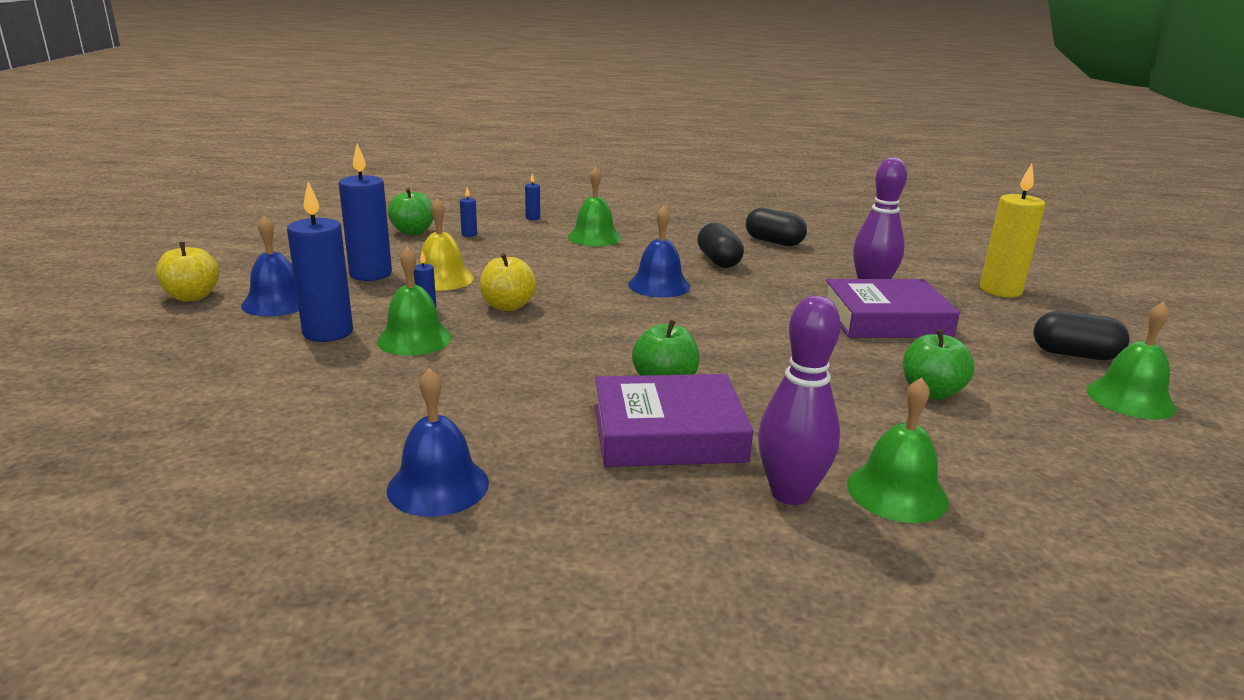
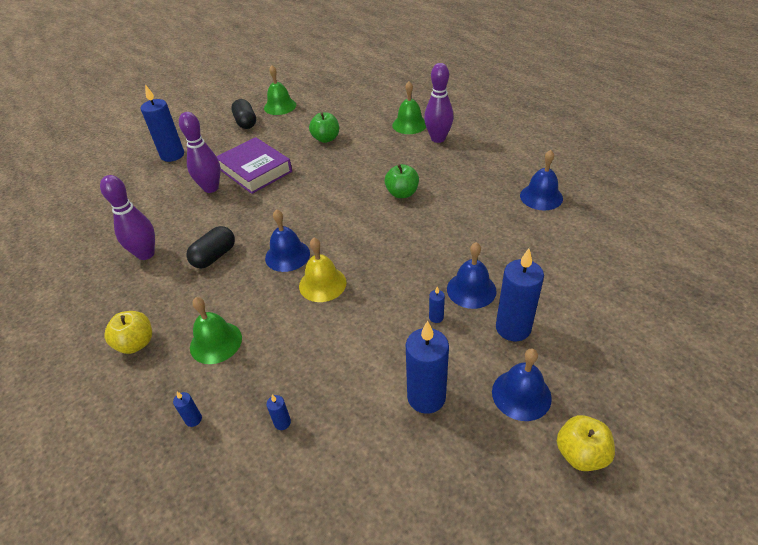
camera: 125 degrees left, 20 degrees up
(413, 232) = (315, 469): green apple -> none
(414, 339) = (471, 289): green bell -> blue bell
(442, 279) = (387, 352): yellow bell -> yellow bell (322, 284)
(508, 306) = (389, 289): yellow apple -> yellow apple (136, 343)
(668, 433) = (438, 173): purple book -> none
(774, 242) = (146, 254): black capsule -> purple bowling pin
(1000, 290) = (172, 155): yellow candle -> blue candle

